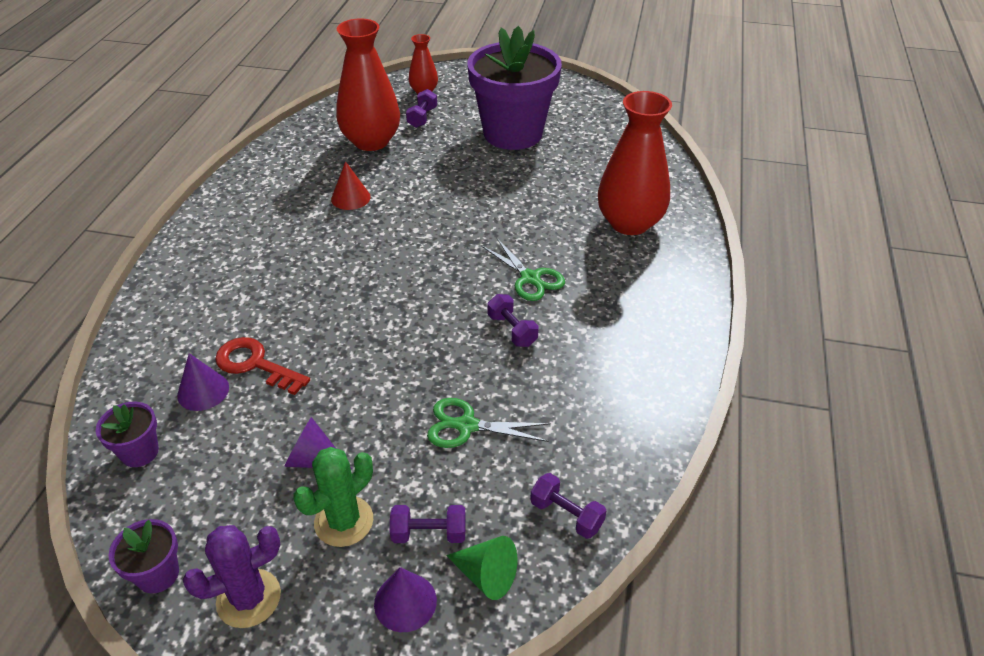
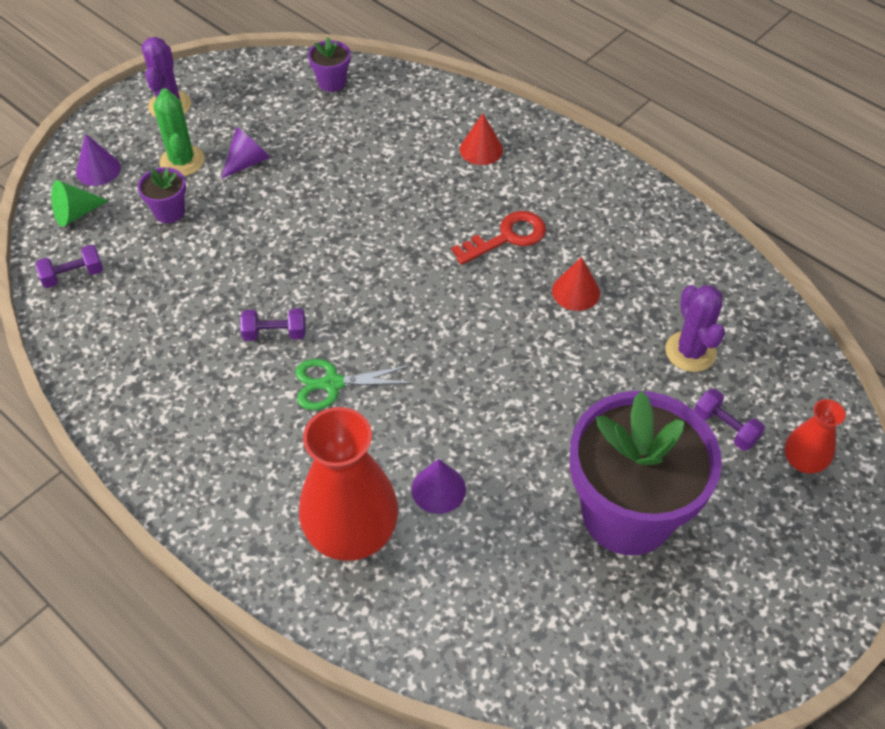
camera: 120 degrees right, 10 degrees up
(158, 574) = (224, 73): purple flower pot -> purple flower pot (169, 212)
(203, 391) = (366, 123): purple cone -> purple cone (438, 489)
(208, 297) = (481, 149): none -> red cone
(255, 364) = (372, 157): red key -> red key (507, 237)
(371, 141) = (690, 351): red vase -> purple cactus
(429, 533) = (132, 198): purple dumbbell -> none
(466, 426) = (200, 255): green scissors -> none

